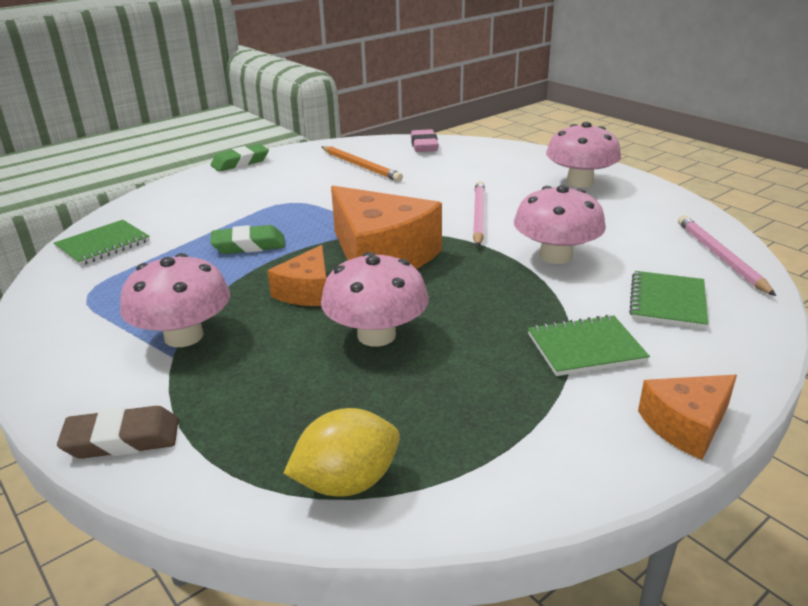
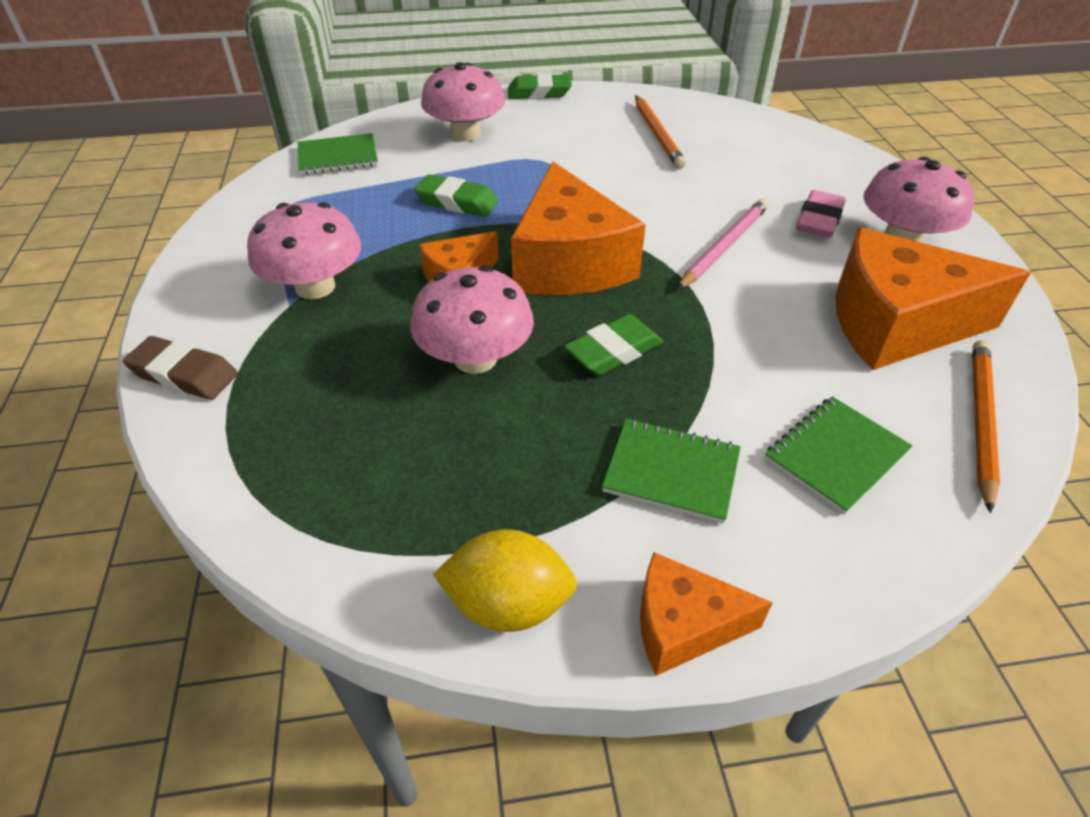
camera: 30 degrees right, 15 degrees up
(347, 482) = (304, 508): yellow lemon -> yellow lemon (508, 604)
(424, 145) = (756, 125): pink eraser -> pink eraser (818, 220)
(472, 296) = (613, 351): none -> green eraser
(555, 256) = (761, 335): pink mushroom -> pink mushroom (465, 134)
(624, 225) = (895, 324): none -> orange cheese
(720, 257) = (981, 422): pink pencil -> orange pencil

